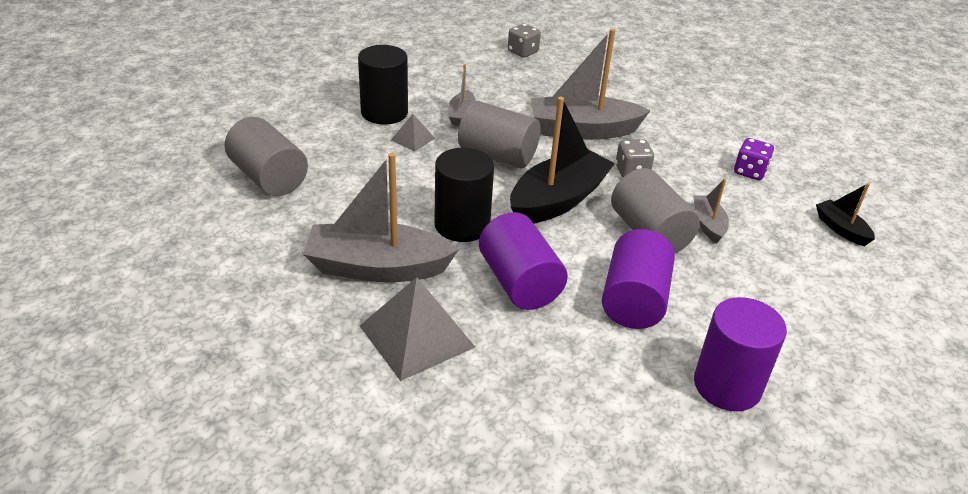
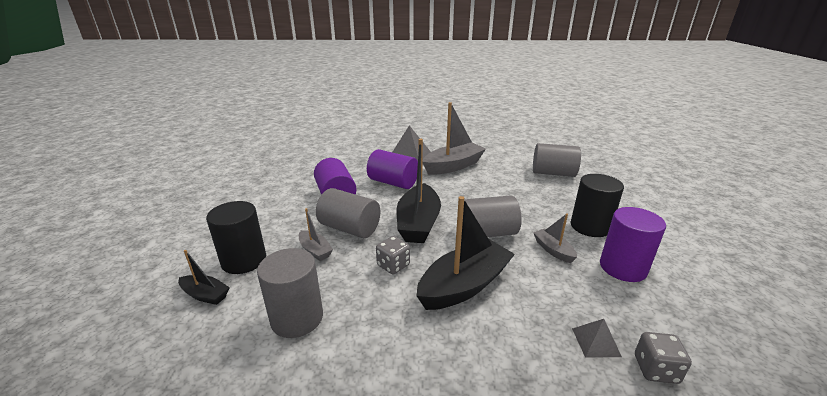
camera: 145 degrees right, 10 degrees down
(413, 139) = (543, 219): grey pyramid -> grey pyramid (595, 342)
(462, 225) = (447, 191): black cylinder -> black cylinder (244, 260)
(583, 130) = (464, 285): grey boat -> black boat
(727, 385) = (277, 185): purple cylinder -> purple cylinder (622, 268)
(750, 172) = (297, 318): purple dice -> grey cylinder

